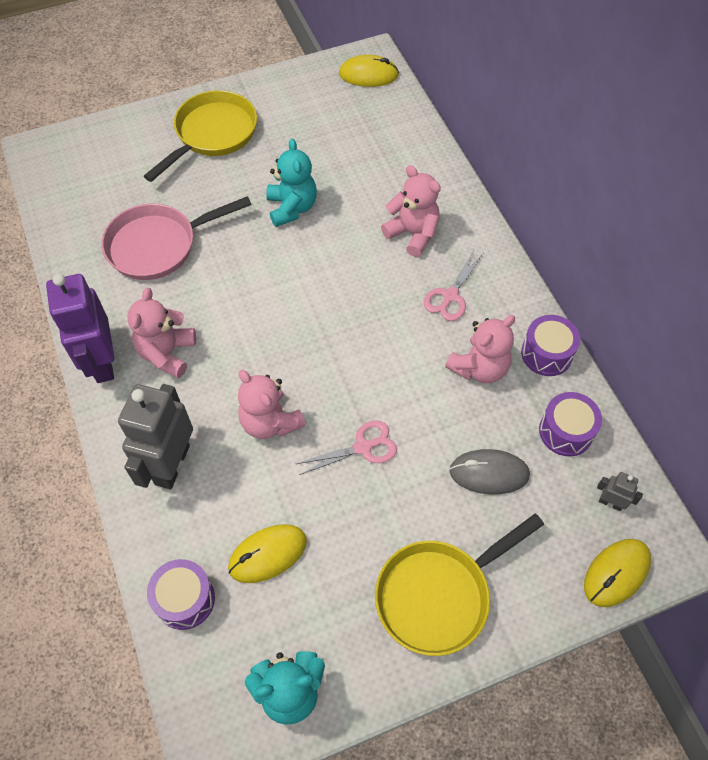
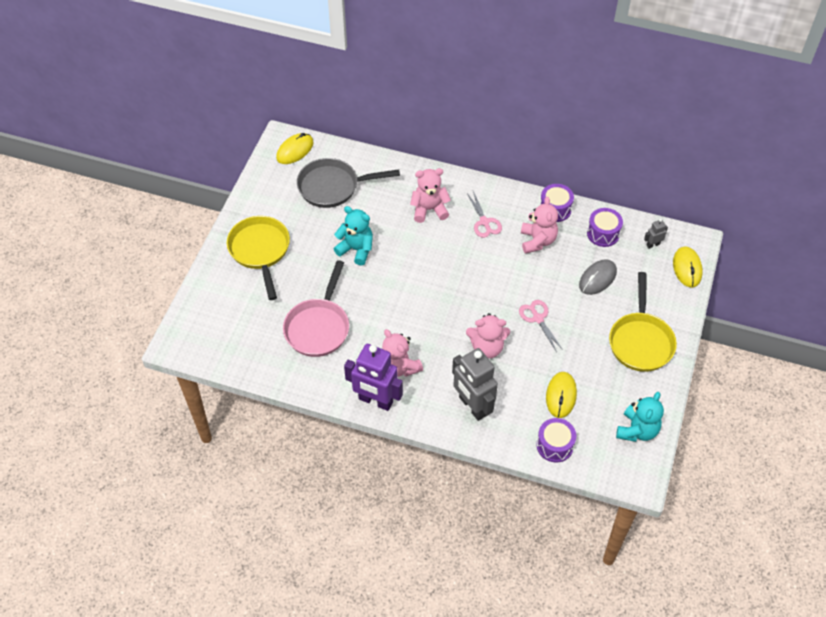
camera: 50 degrees left, 5 degrees down
(354, 134) = (333, 187): none -> grey pan
(363, 447) = (538, 318): pink scissors -> pink scissors turned 45 degrees counterclockwise

